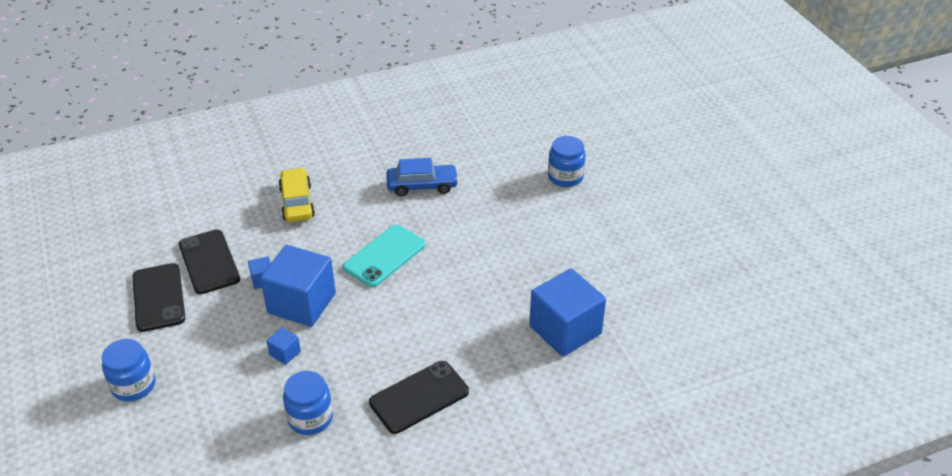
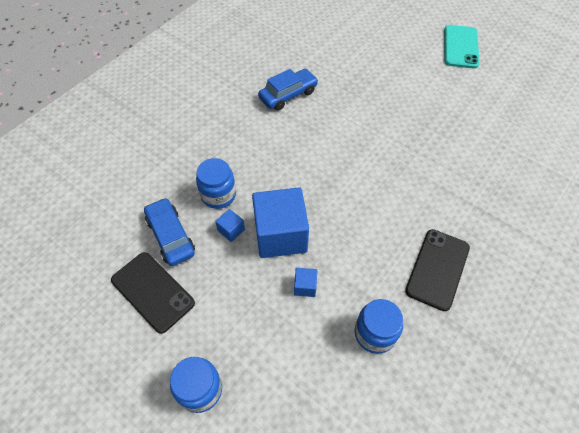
camera: 30 degrees left, 15 degrees up
(209, 262) = (171, 236): black phone -> blue car
(297, 202) = (202, 150): yellow car -> none
(384, 256) = (310, 164): turquoise phone -> turquoise phone (460, 47)
(565, 177) = (381, 47): blue jar -> blue jar (218, 195)
(565, 330) = (484, 162): blue cube -> none

